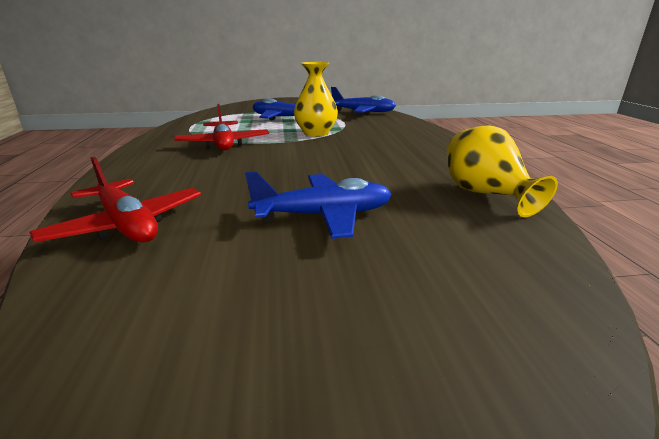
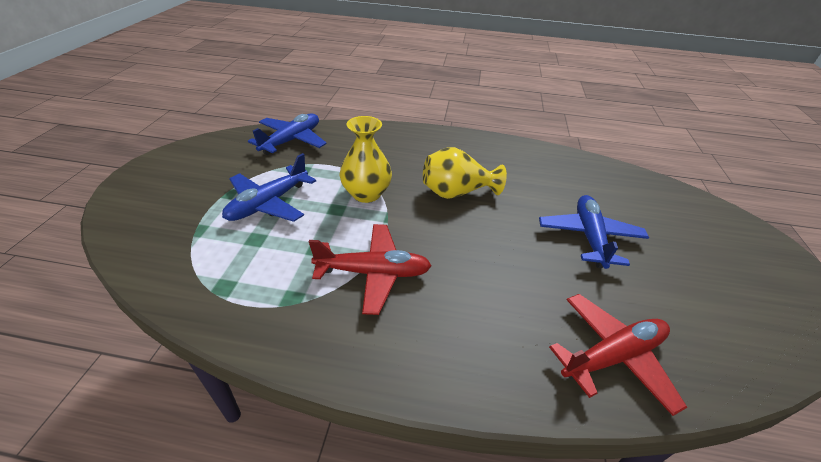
camera: 75 degrees left, 15 degrees up
(485, 195) = (556, 163): yellow vase -> yellow vase (456, 193)

